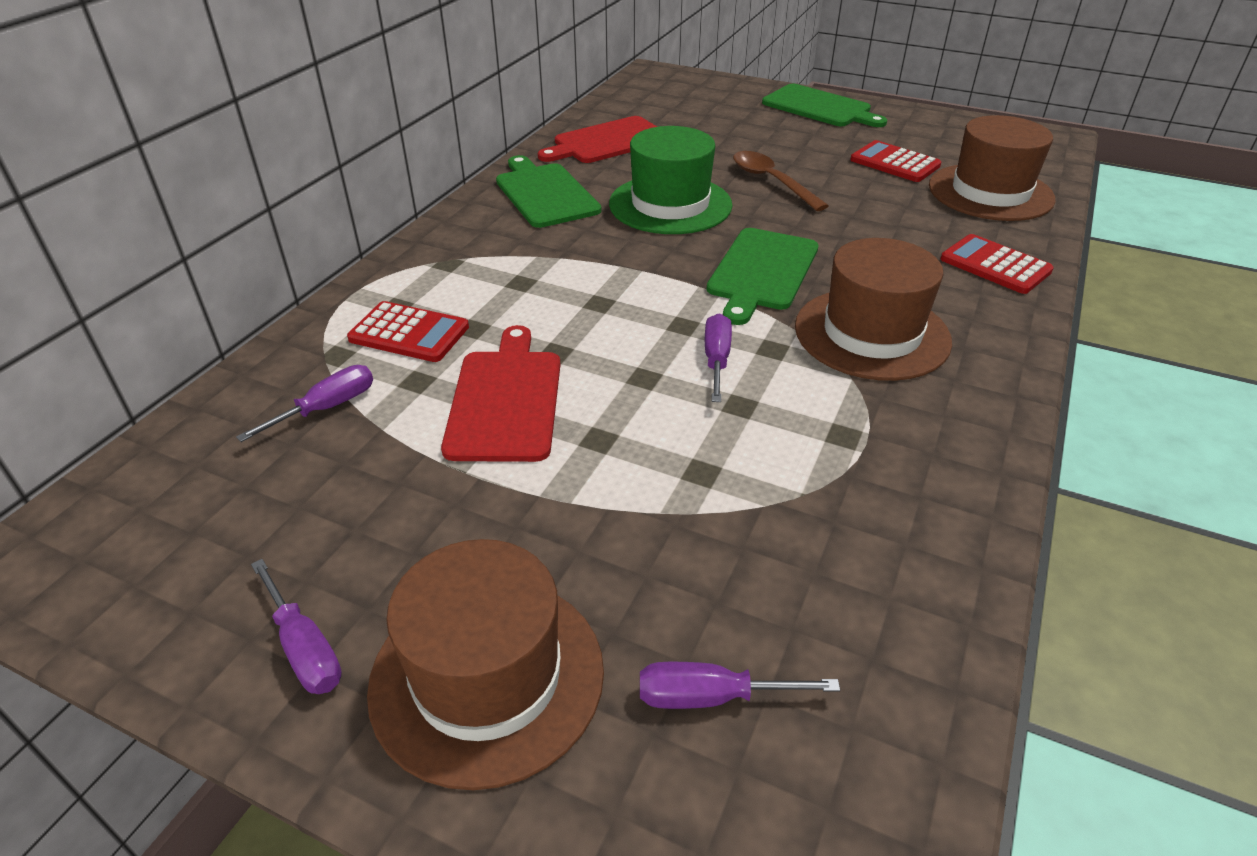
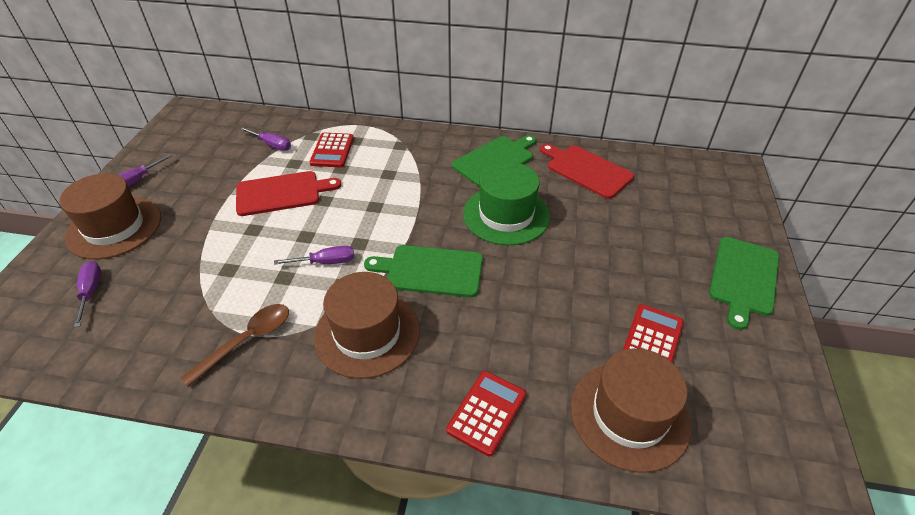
camera: 75 degrees right, 5 degrees up
(771, 181) = (569, 261): brown spoon -> brown spoon (247, 341)

